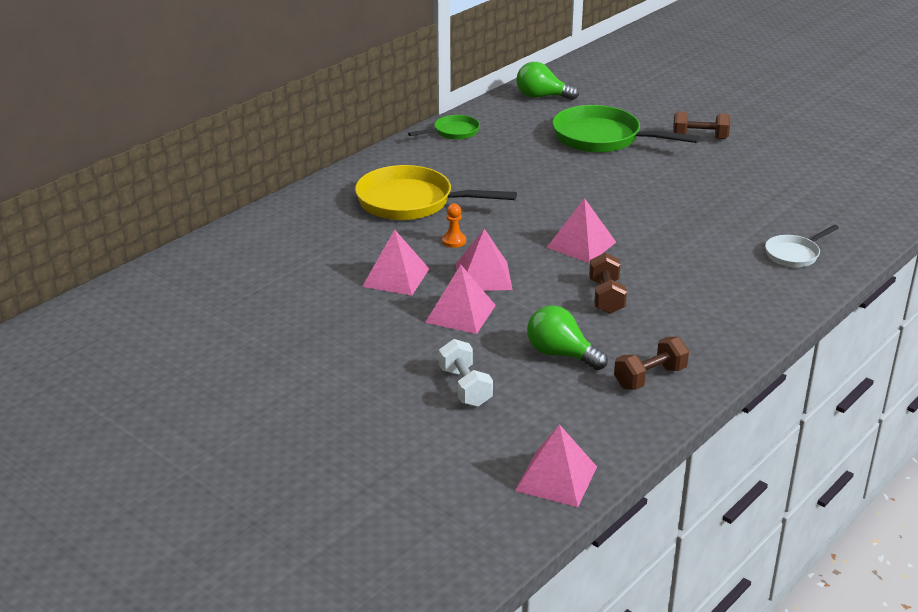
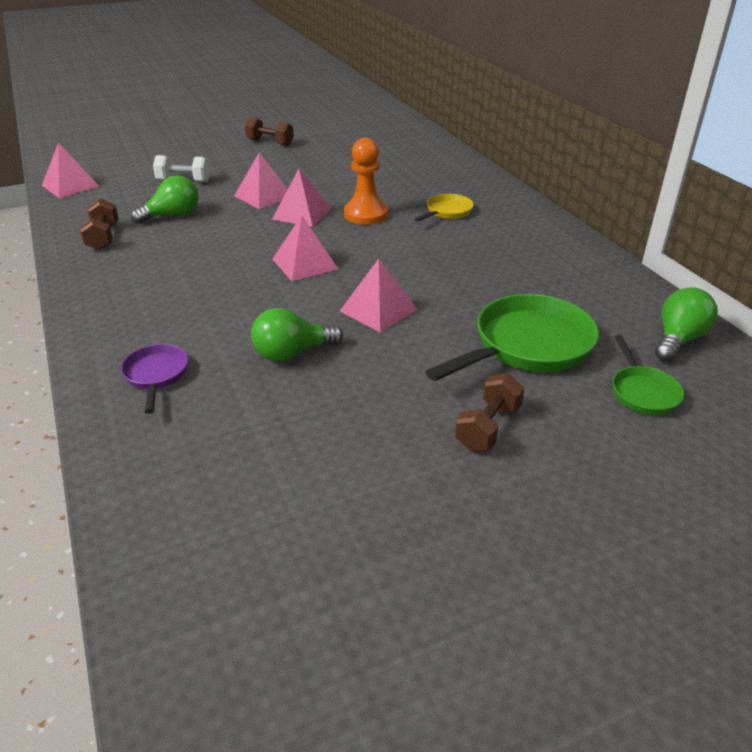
camera: 115 degrees right, 5 degrees up
(396, 277) = (335, 186): pink pyramid -> pink pyramid (378, 310)
(411, 202) = (447, 212): yellow pan -> yellow pan, size x0.52
(453, 132) = (588, 260): green pan -> green pan (642, 392)
(454, 241) = (366, 214): orange pawn -> orange pawn, size x2.05
(606, 297) = (216, 251): brown dumbbell -> brown dumbbell (270, 142)
(707, 213) = (292, 353): none -> green light bulb
(794, 254) = (156, 375): white pan -> purple pan

